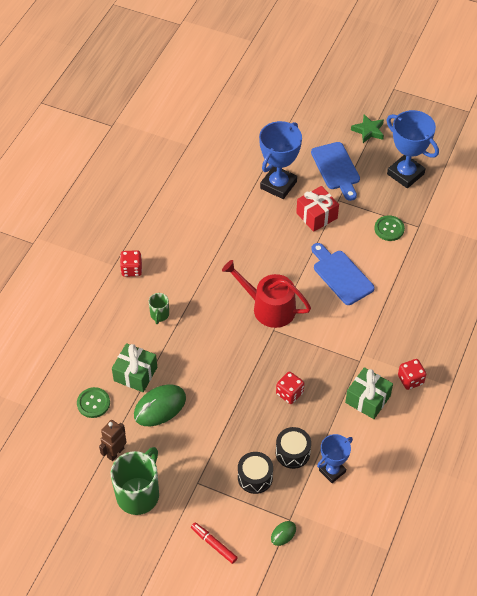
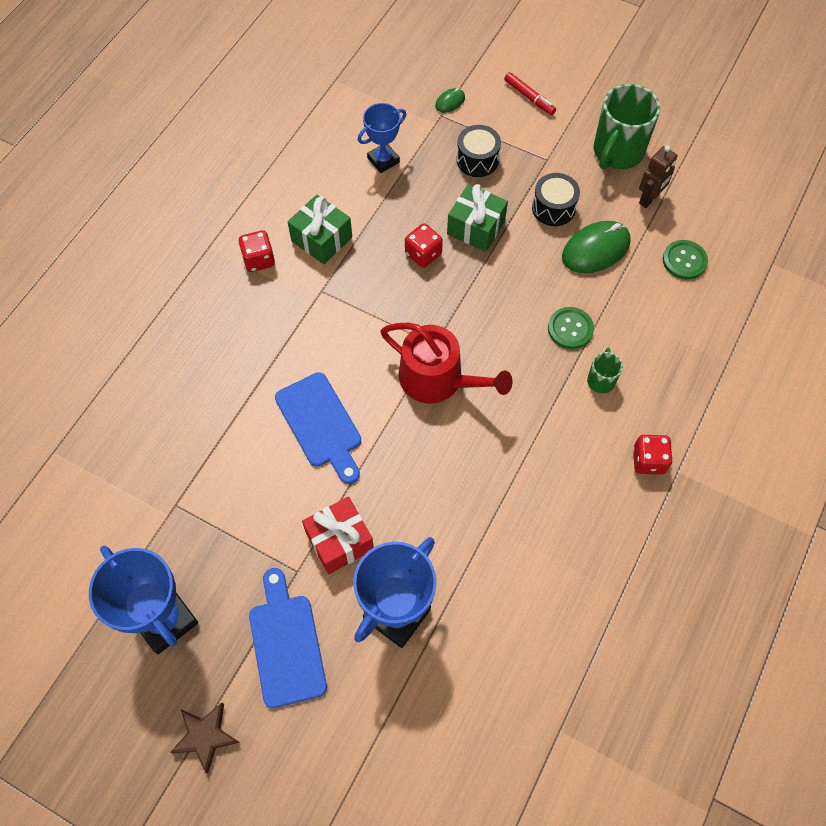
camera: 175 degrees left, 10 degrees up
(135, 374) = (631, 295): green gift -> green gift (476, 227)
(292, 453) = (428, 183): black drum -> black drum (553, 208)
(368, 131) = (205, 736): green star -> brown star
(389, 229) = (224, 504): green button -> green button (570, 329)

